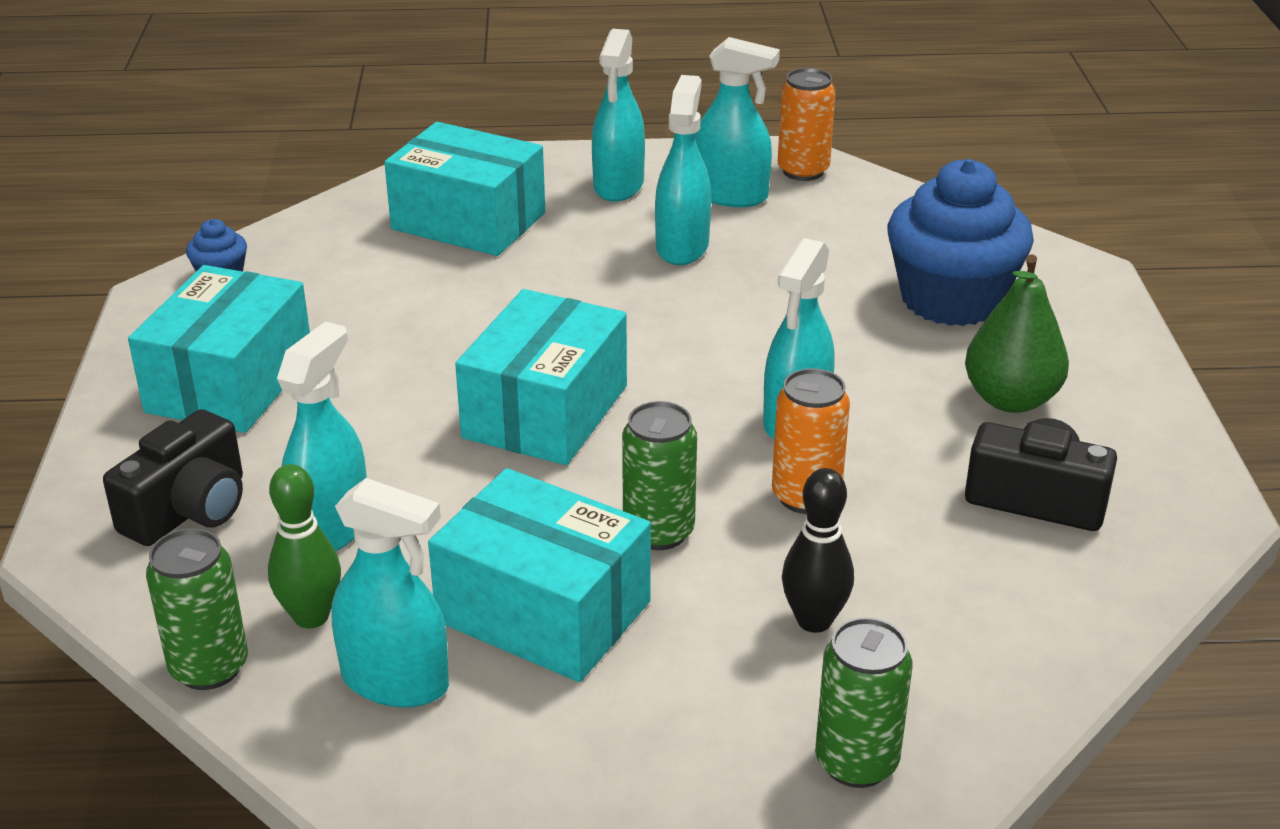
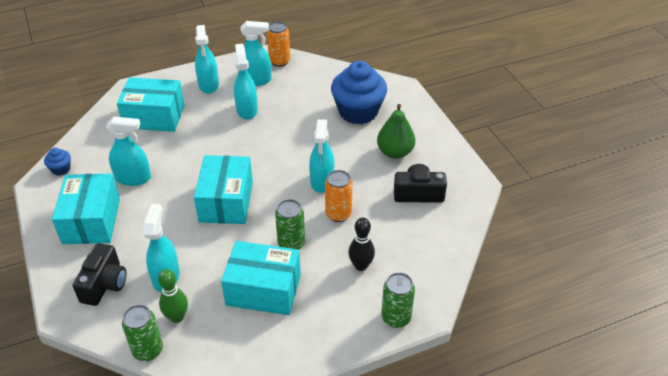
camera: 20 degrees left, 10 degrees up
(395, 681) = (222, 335): turquoise spray bottle -> turquoise spray bottle (133, 178)

